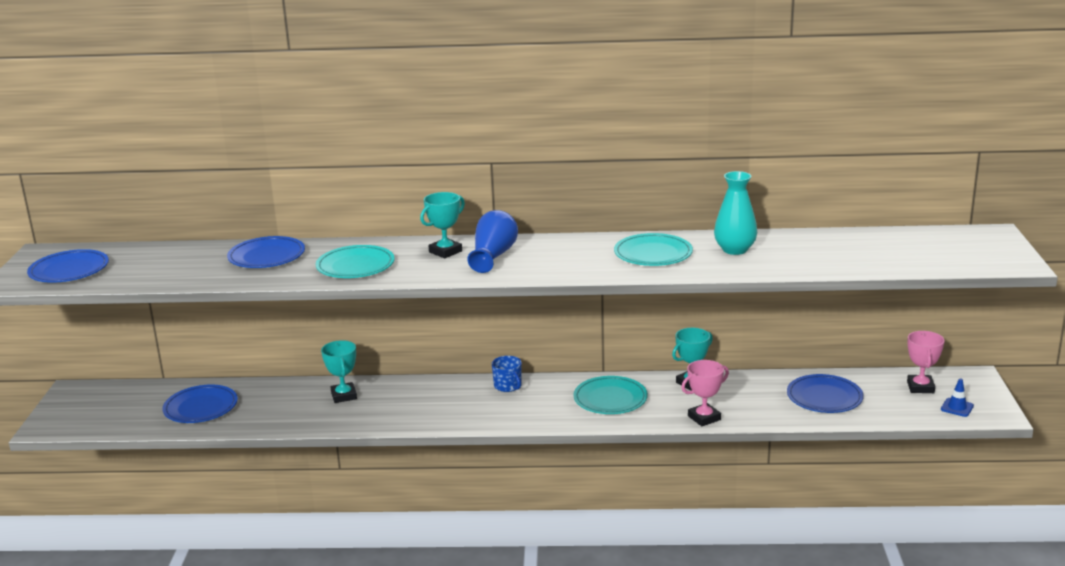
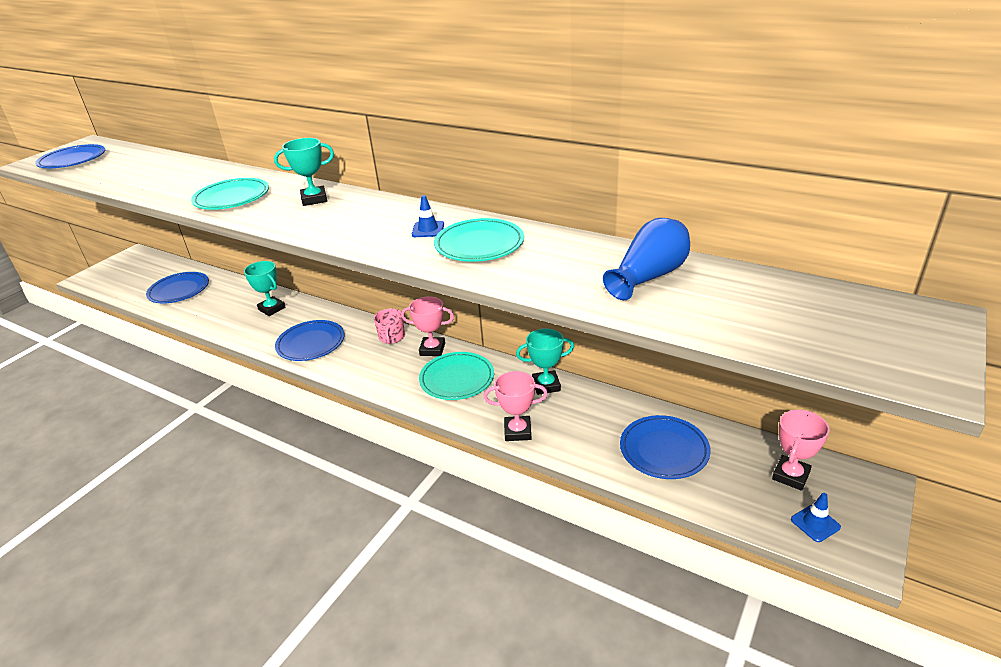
camera: 30 degrees right, 10 degrees up
(266, 257) = (193, 175): blue plate -> blue plate (311, 343)
(344, 396) = (272, 309): turquoise trophy -> turquoise trophy turned 60 degrees counterclockwise
(493, 256) = (343, 212): blue vase -> blue vase (649, 276)
(508, 386) = (392, 337): blue mug -> pink mug
(560, 385) = (432, 349): none -> pink trophy
(593, 253) = (428, 229): none -> blue traffic cone
(734, 250) = (568, 259): turquoise vase -> none

